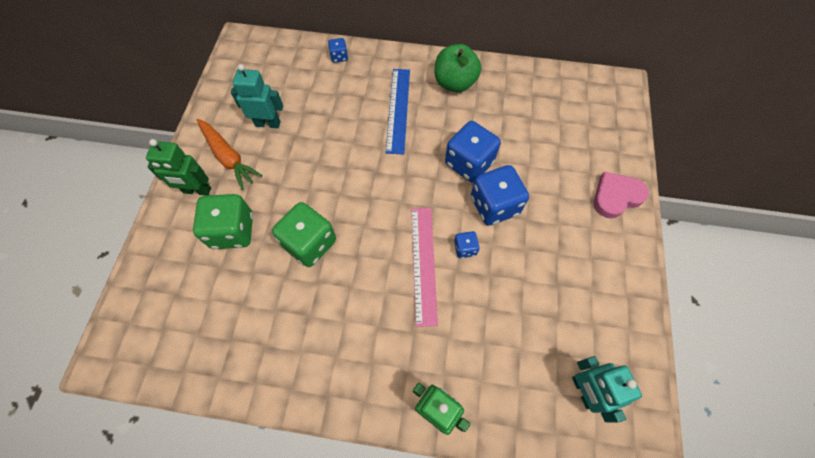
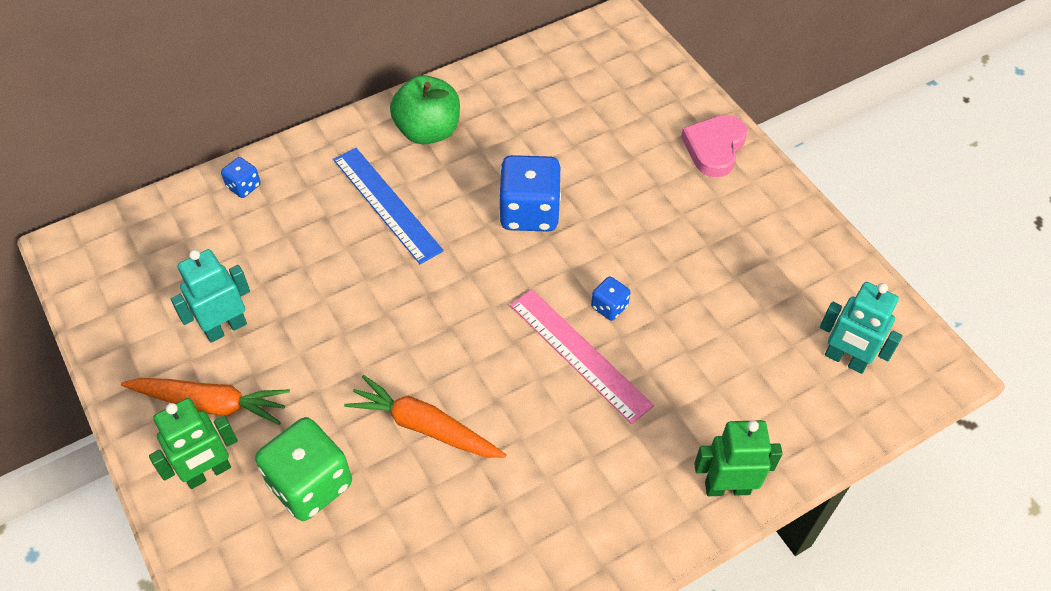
camera: 40 degrees left, 10 degrees down
(310, 243) = (425, 427): green dice -> orange carrot
(494, 205) = (599, 240): blue dice -> none

